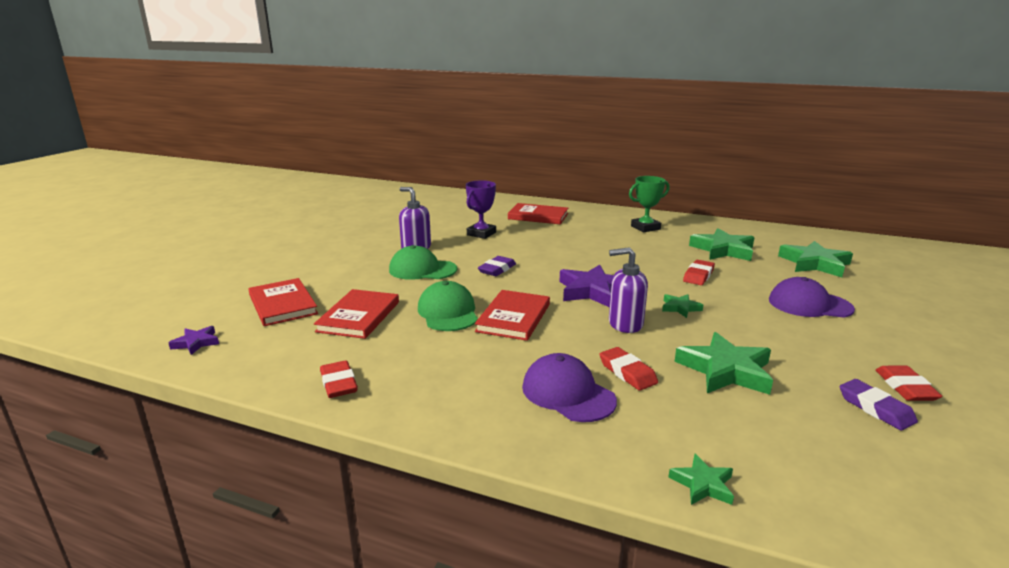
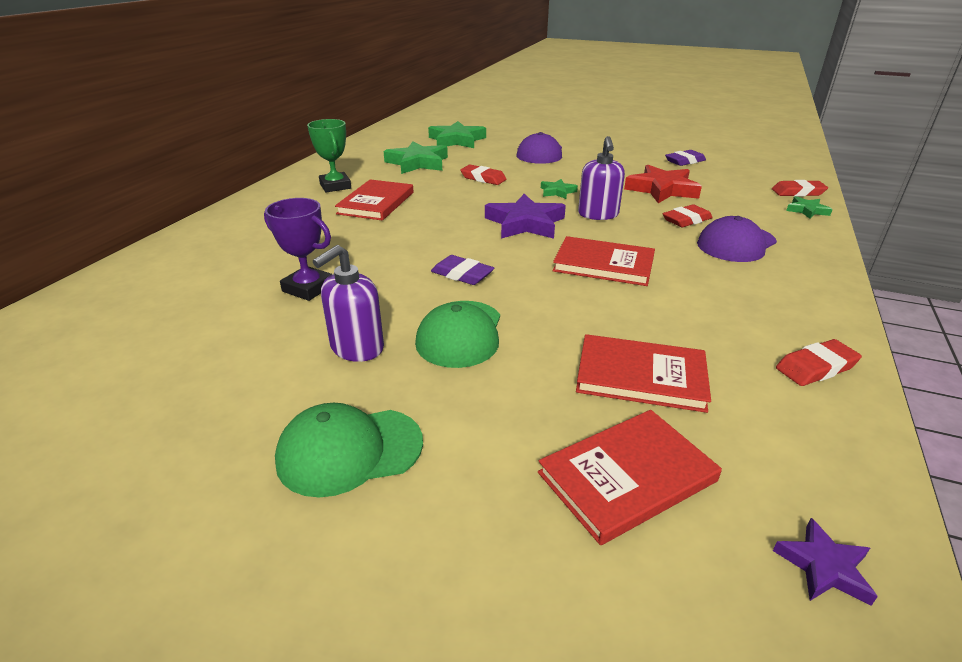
camera: 90 degrees left, 10 degrees up
(448, 312) = (603, 305): green cap -> green cap (349, 451)
(538, 216) = (247, 244): red book -> red book (376, 203)
(725, 370) = (662, 189): green star -> red star
(905, 387) = (654, 151): red eraser -> red eraser (798, 192)

